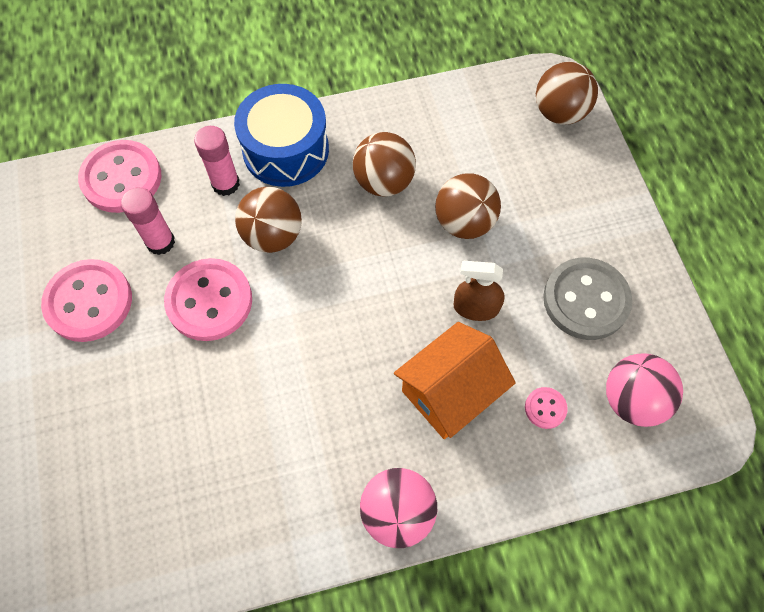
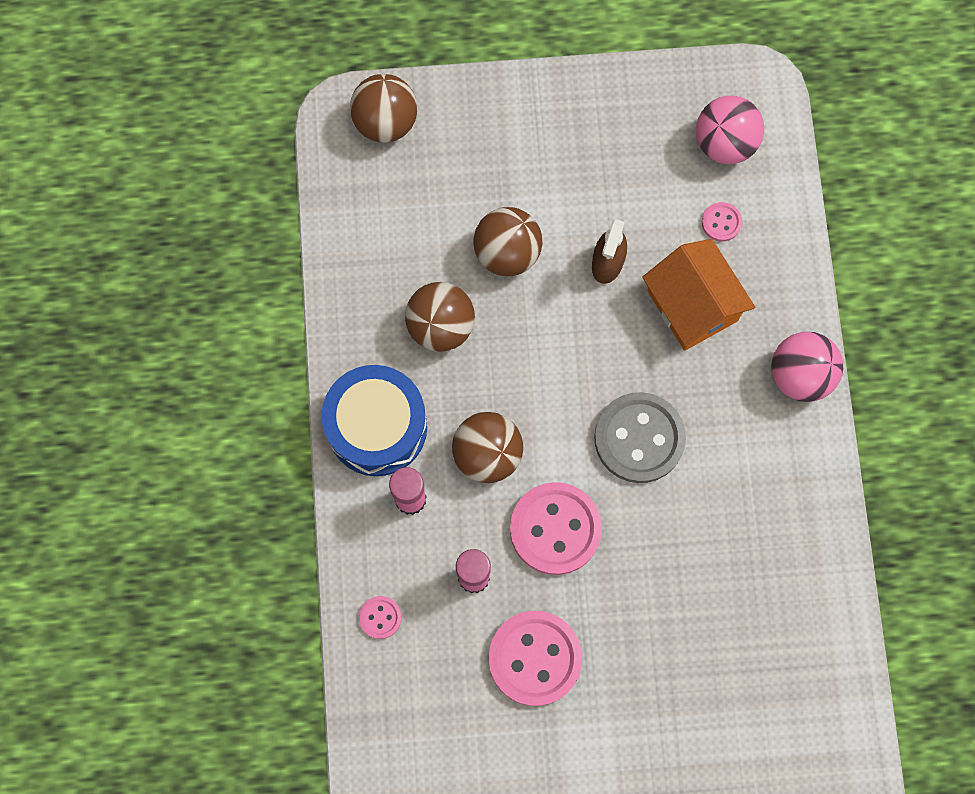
camera: 80 degrees left, 10 degrees up
(121, 178) = (380, 617): pink button -> pink button, size x0.46
(586, 300) = (616, 156): grey button -> grey button (639, 438)

